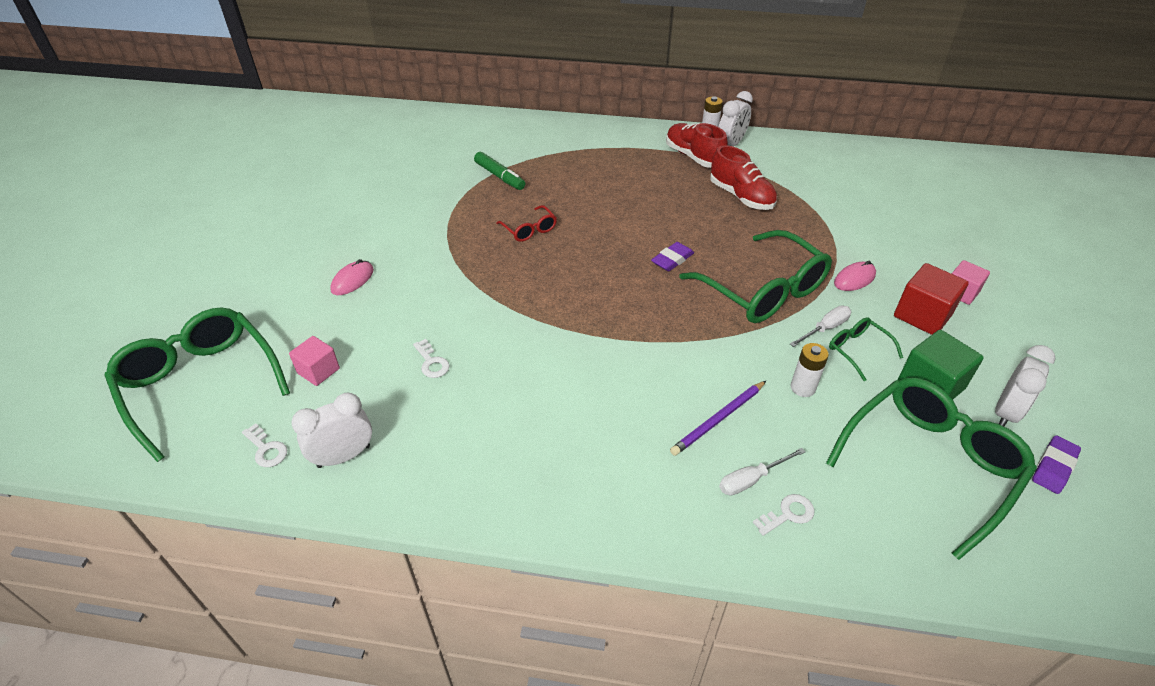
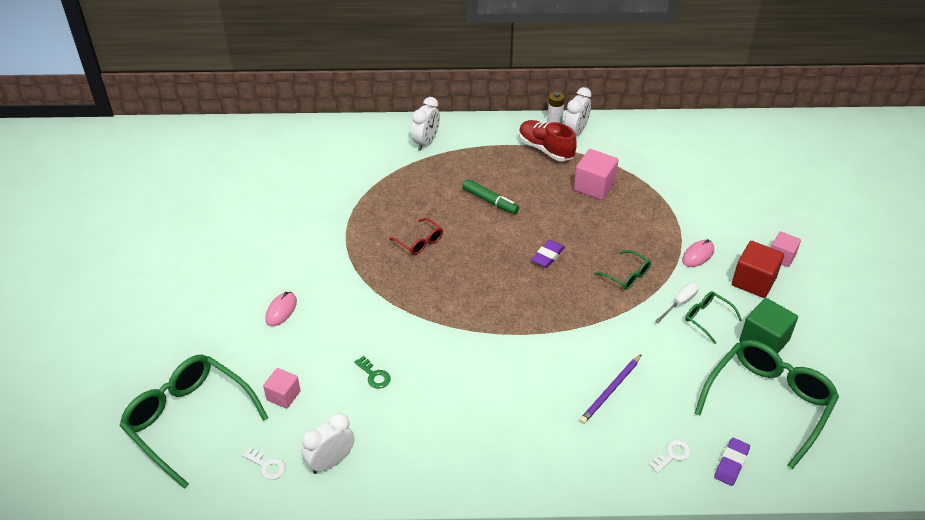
camera: 10 degrees left, 0 degrees up
(431, 362) = (374, 375): white key -> green key
(499, 176) = (377, 190): green marker -> green marker (490, 201)
(741, 197) = (594, 186): red shoe -> pink cube
(751, 479) = (642, 433): white screwdriver -> none
(763, 291) = (627, 275): green glasses -> green glasses, size x0.46
(802, 388) = (669, 356): white battery -> none
(1006, 412) = (820, 354): white clock -> white clock (426, 142)
(1053, 467) = (854, 392): purple eraser -> purple eraser (731, 464)

